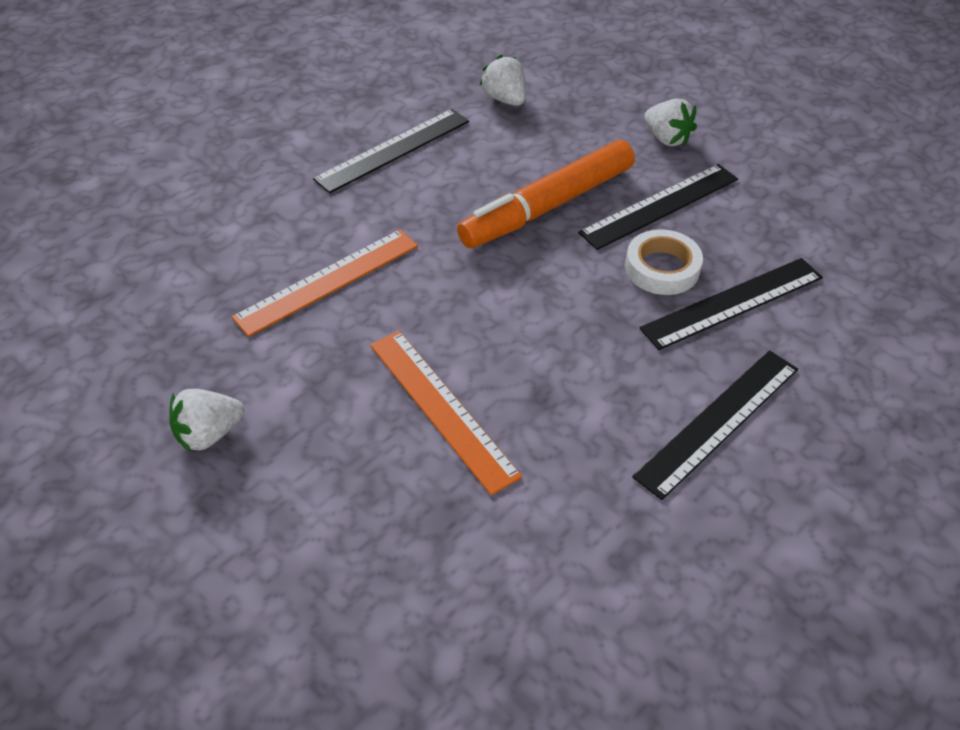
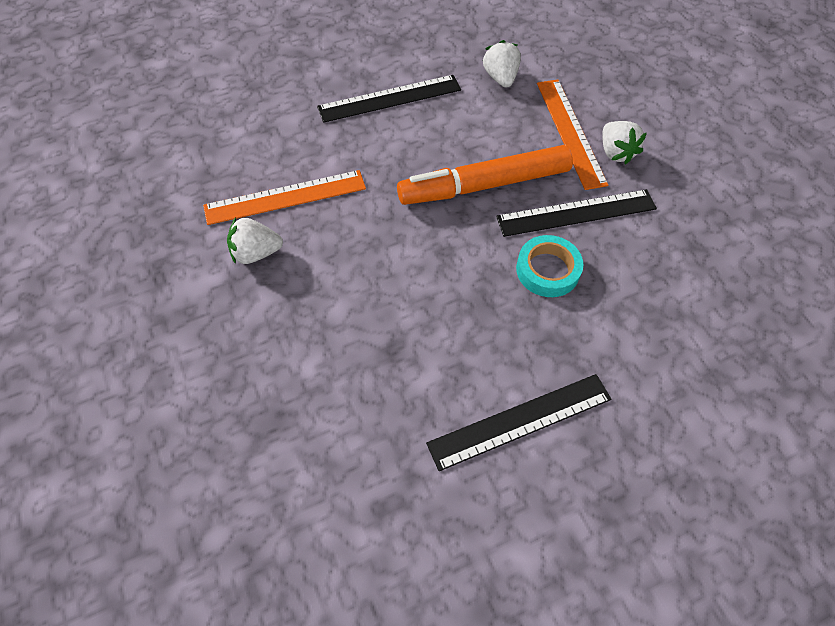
camera: 20 degrees right, 10 degrees up
(209, 434) = (144, 294): white strawberry -> white strawberry (256, 253)
(441, 408) = (314, 332): orange ruler -> orange ruler (570, 132)
(662, 268) = (547, 270): white tape -> turquoise tape
(732, 302) = (589, 320): black ruler -> none

